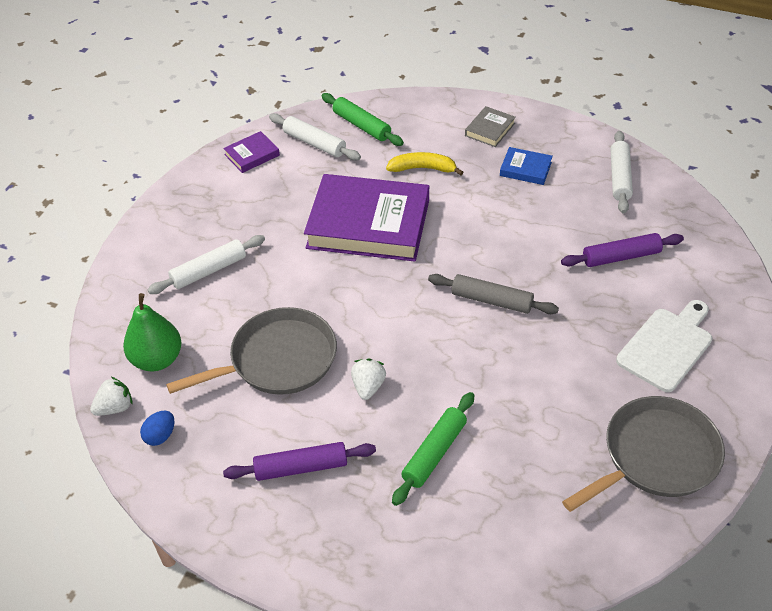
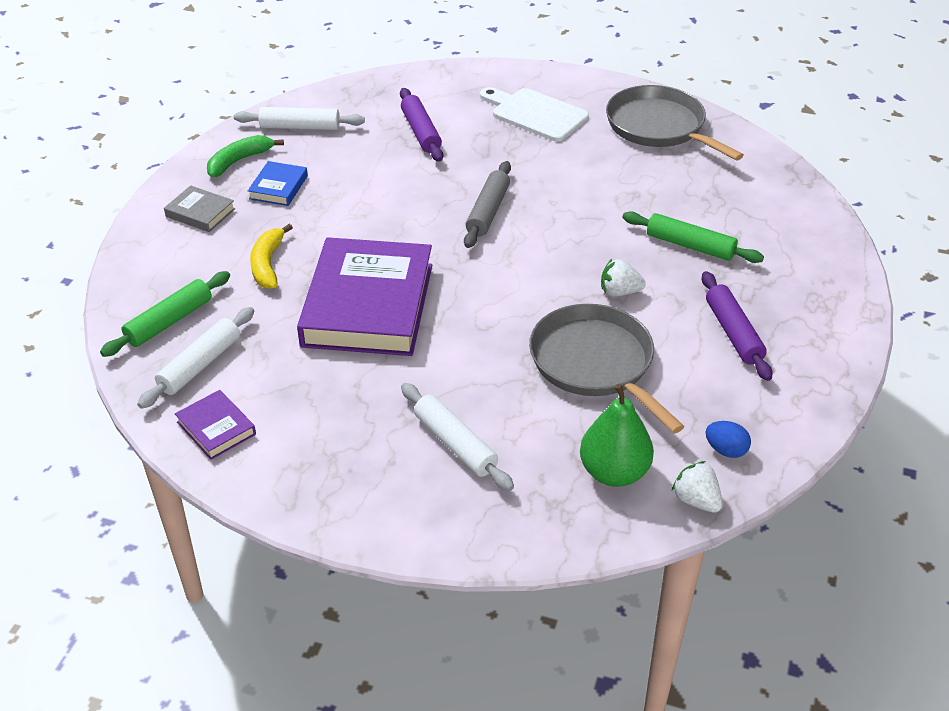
camera: 95 degrees left, 5 degrees down
(563, 145) = (239, 161): none -> green banana

